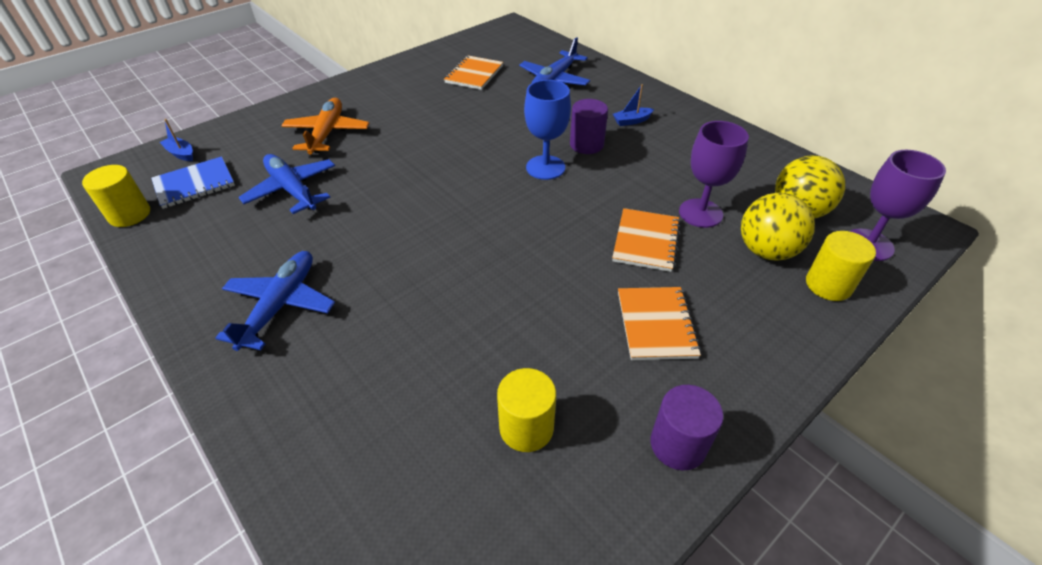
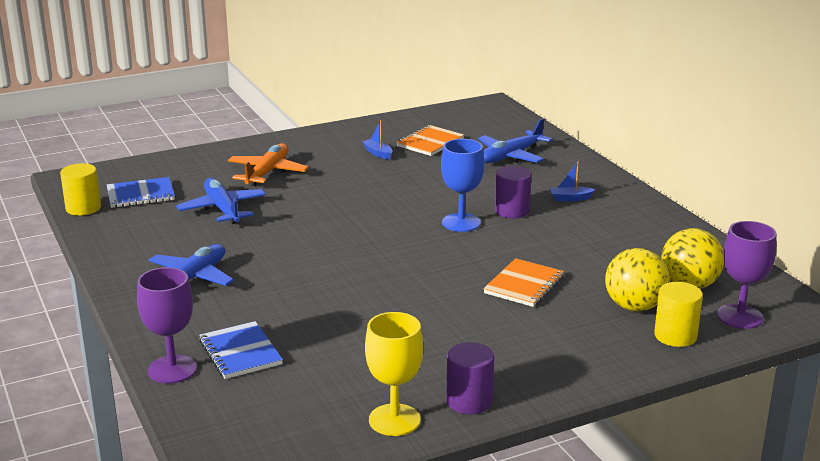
camera: 15 degrees right, 20 degrees down
(181, 154) = (134, 172): blue boat -> blue boat (378, 153)
(374, 420) = (240, 352): none -> blue notebook
(526, 427) = (354, 374): yellow cylinder -> none
(607, 504) = (394, 420): none -> yellow goblet
(656, 324) = (497, 336): orange notebook -> none
(700, 213) = (590, 273): purple goblet -> purple goblet (172, 369)

